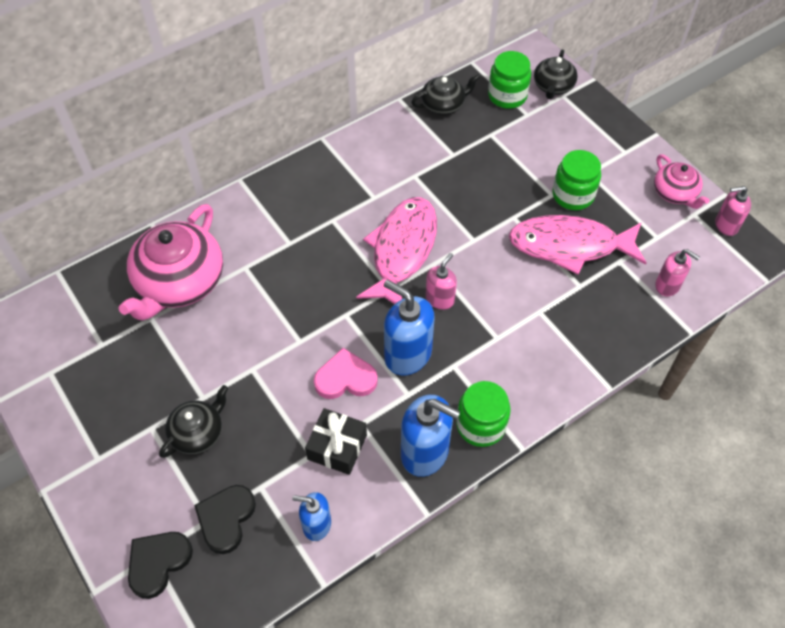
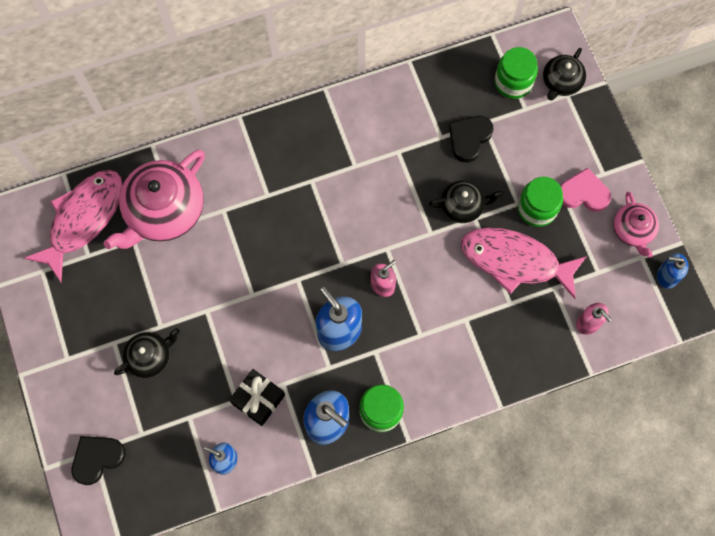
camera: 15 degrees right, 15 degrees up
(226, 519) = (156, 437): black heart -> black heart (469, 138)
(345, 378) = (281, 339): pink heart -> pink heart (583, 193)
(402, 250) = (364, 228): pink fish -> pink fish (83, 219)
(443, 105) = (449, 78): black teapot -> black teapot (462, 206)
(726, 225) = (666, 276): pink soap dispenser -> blue soap dispenser

